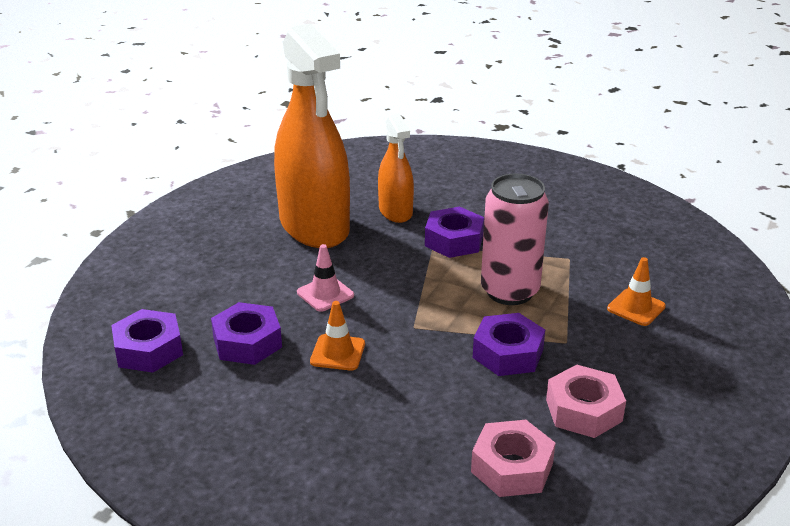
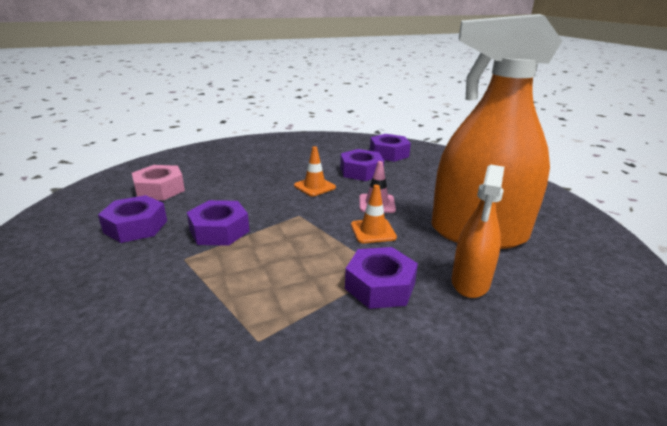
camera: 130 degrees right, 5 degrees down
(395, 211) = (470, 282): orange spray bottle -> orange spray bottle turned 90 degrees counterclockwise
(509, 291) = (271, 270): pink can -> none
(583, 410) = (136, 226): pink nut -> purple nut
(636, 307) = (138, 323): orange traffic cone -> orange traffic cone (373, 231)

